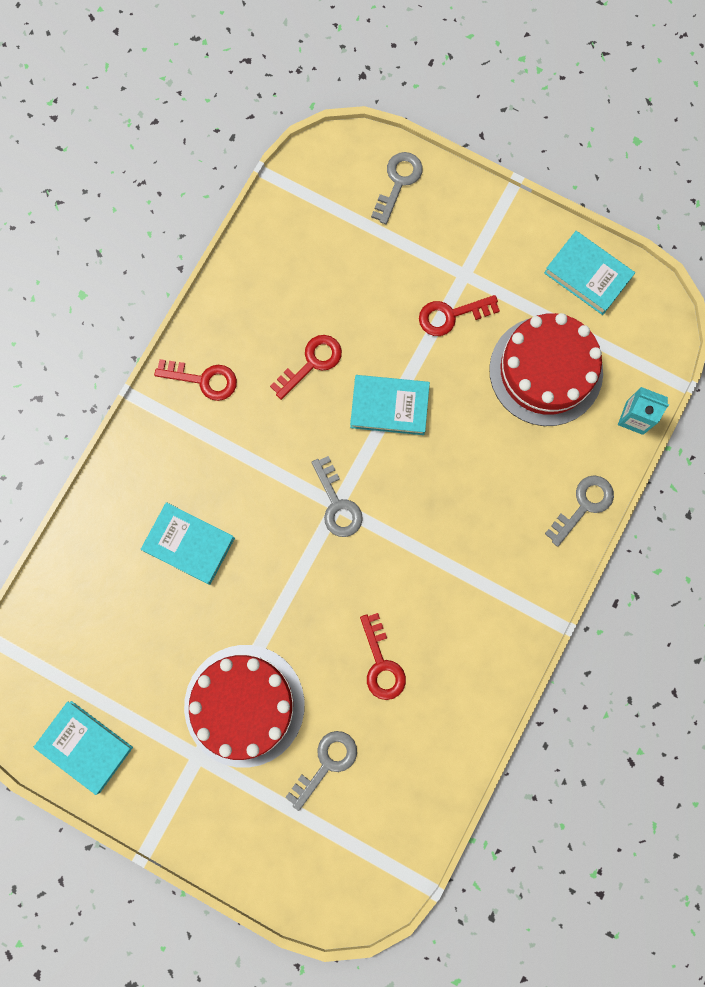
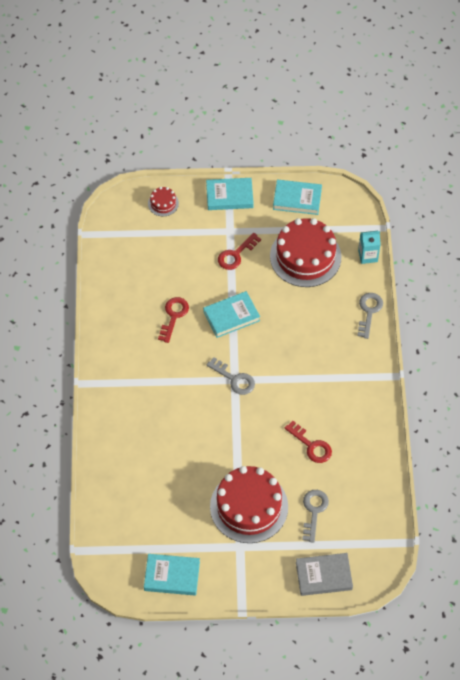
camera: 30 degrees left, 20 degrees down
(189, 544) = (164, 442): turquoise book -> turquoise book (229, 196)
(203, 379) = (117, 355): red key -> none
(282, 866) = (323, 576): none -> grey book
(398, 182) = (163, 203): grey key -> red cake

